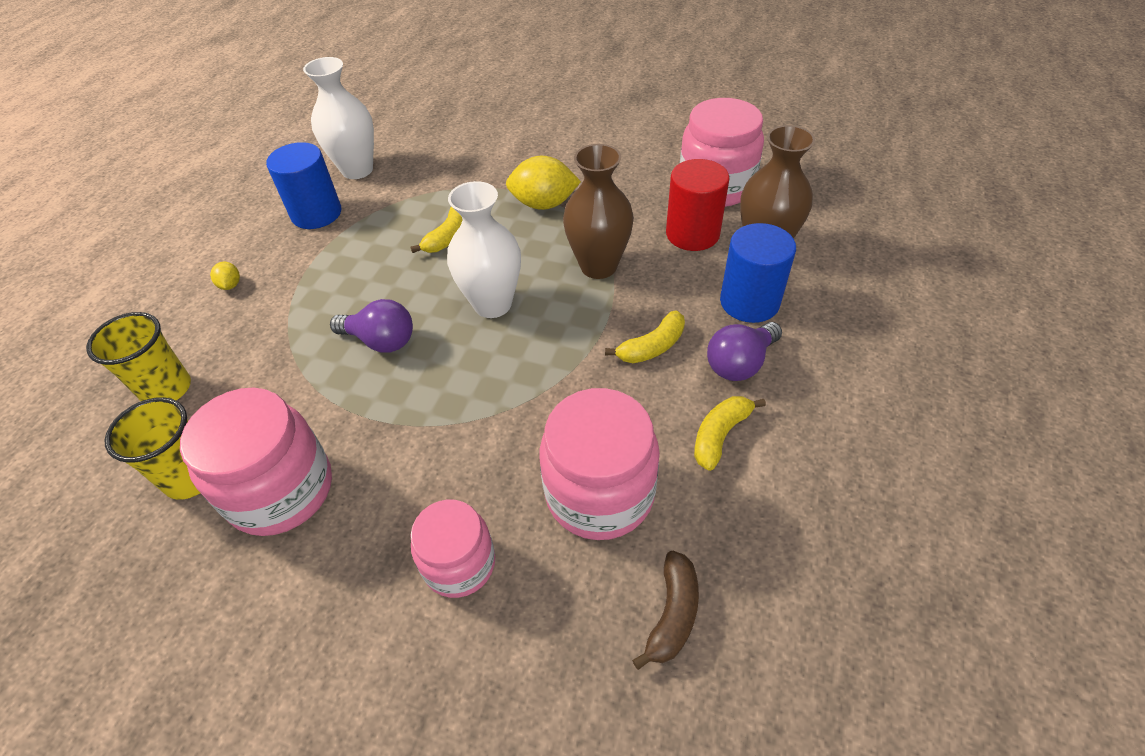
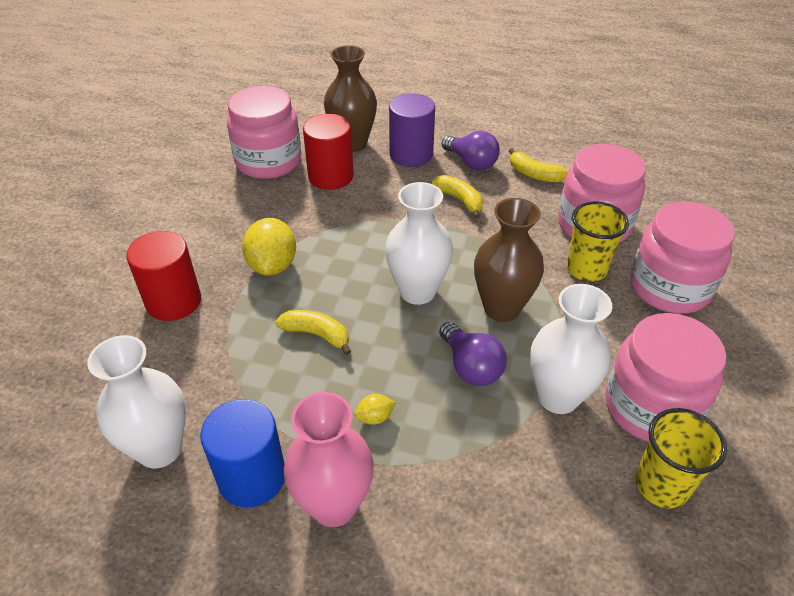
camera: 95 degrees left, 5 degrees down
(167, 389) = (565, 555): yellow cup -> yellow cup (586, 269)
(230, 285) = (390, 543): yellow lemon -> yellow lemon (375, 417)
(275, 255) = (334, 505): none -> pink vase
(322, 407) = (558, 397): none -> white vase
(381, 341) = (471, 367): purple light bulb -> purple light bulb turned 135 degrees clockwise
(459, 564) = (669, 287): pink jar -> pink jar, size x1.58
(504, 155) = (173, 301): none -> red cylinder
(598, 266) = (368, 228): brown vase -> brown vase (501, 308)
(672, 614) = (662, 197): brown banana -> none
(749, 302) = (411, 154): blue cylinder -> purple cylinder

